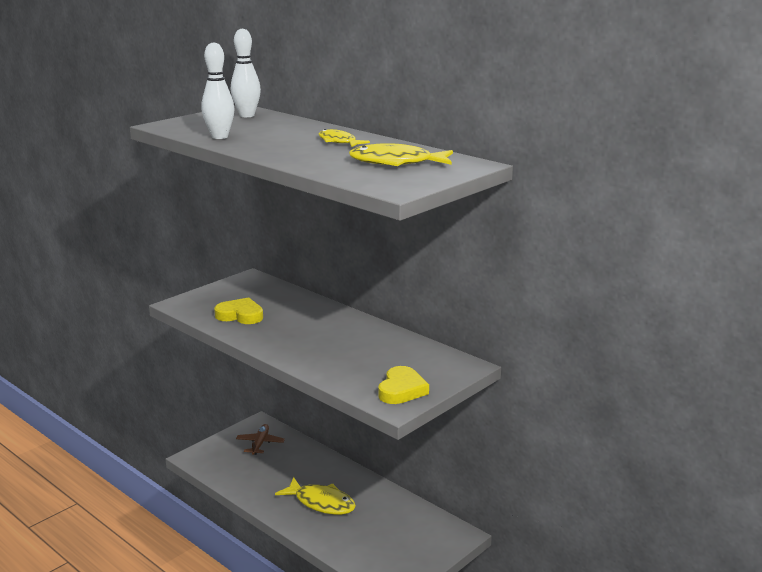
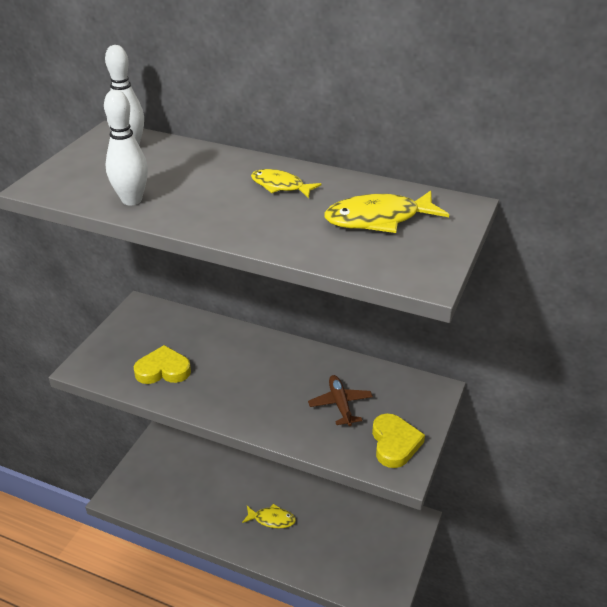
camera: 20 degrees left, 15 degrees up
(260, 443) = (175, 460): brown plane -> brown plane (340, 404)
(321, 503) = (272, 519): yellow fish -> yellow fish, size x0.63

